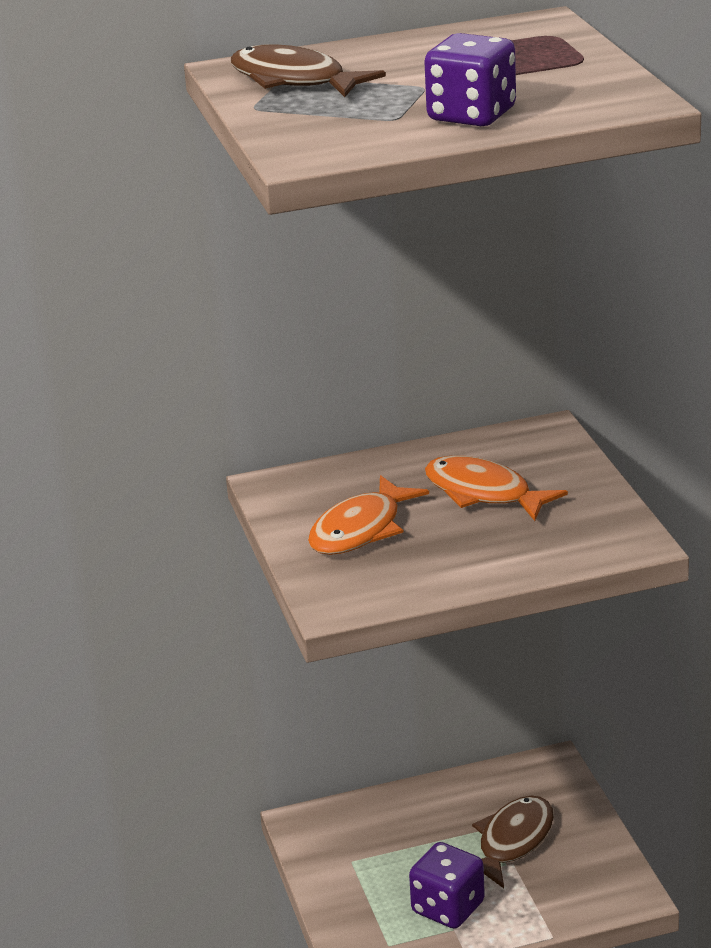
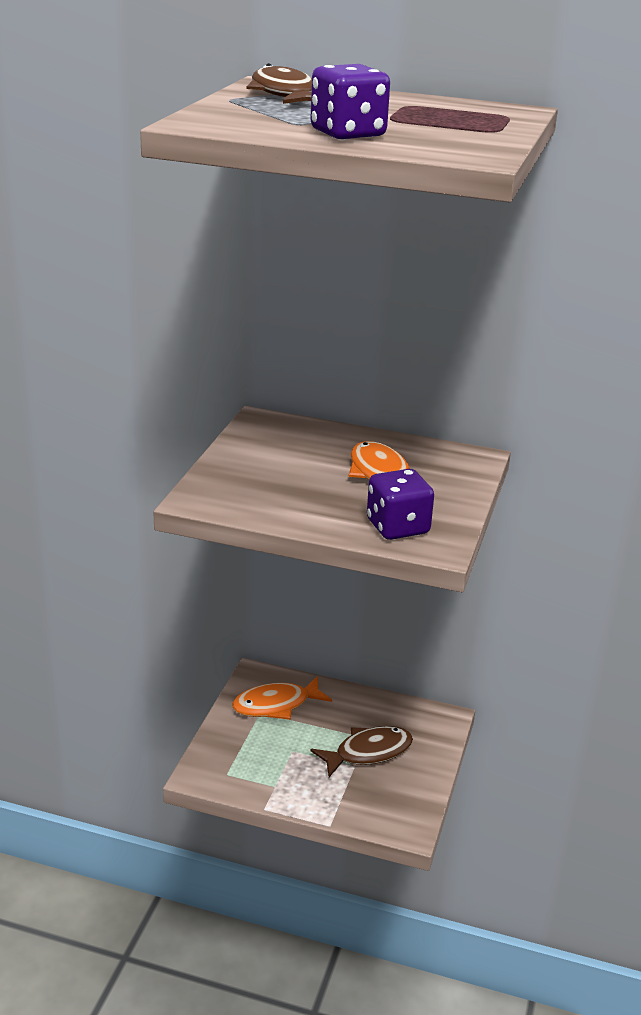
camera: 30 degrees right, 0 degrees up
(361, 529) = (275, 465): orange fish -> orange fish (276, 705)
(448, 908) = (285, 771): purple dice -> purple dice (397, 527)

